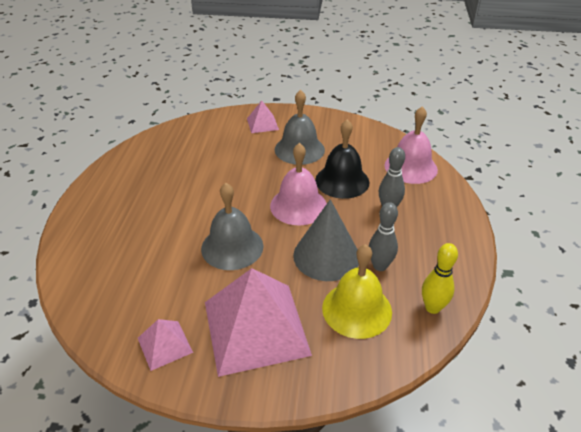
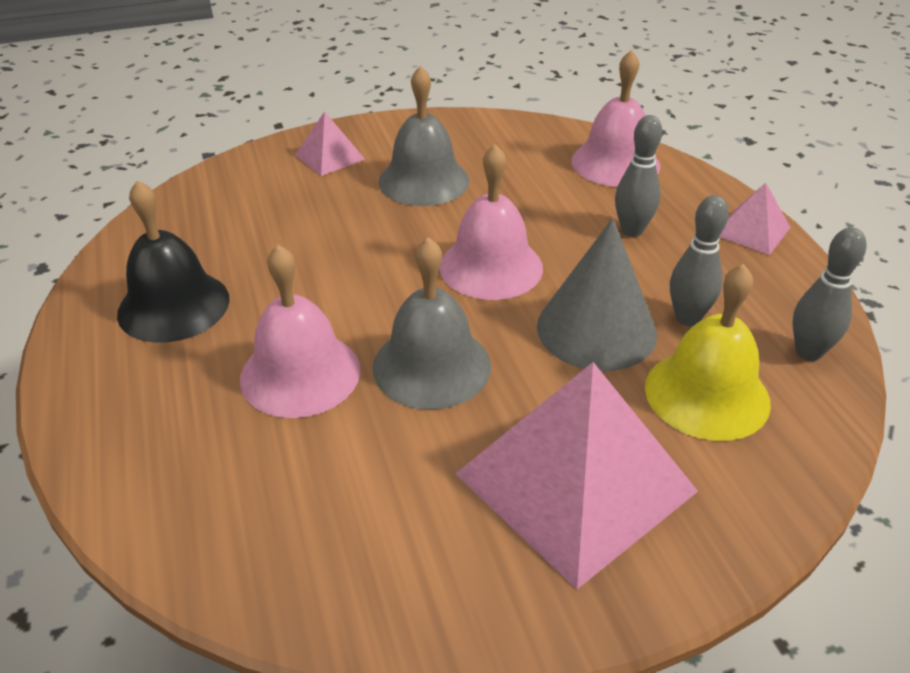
camera: 25 degrees left, 0 degrees up
(165, 345) = (441, 574): pink pyramid -> pink pyramid (752, 231)
(172, 230) = (300, 373): none -> pink bell
(342, 181) = (530, 210): black bell -> black bell (173, 305)
(432, 307) = (808, 352): yellow bowling pin -> grey bowling pin

